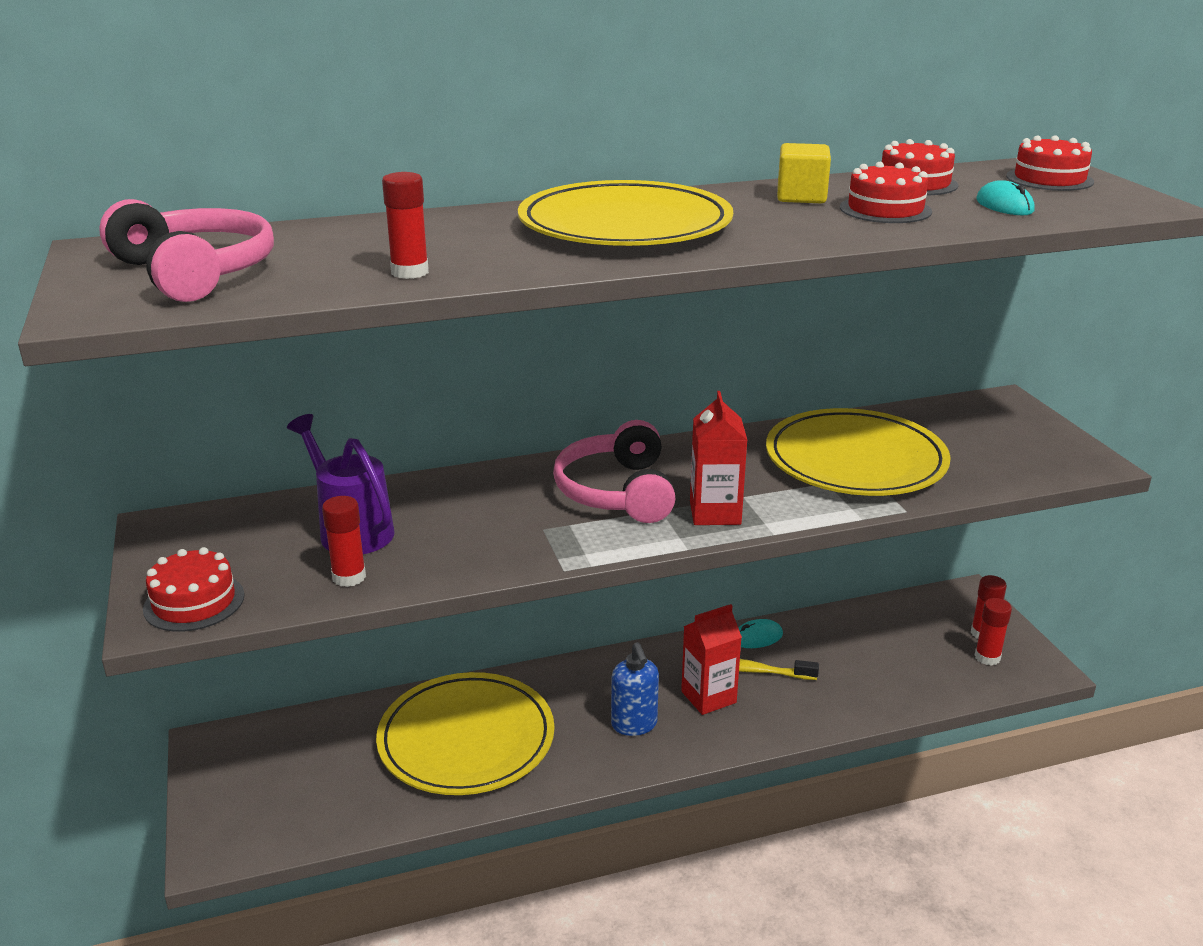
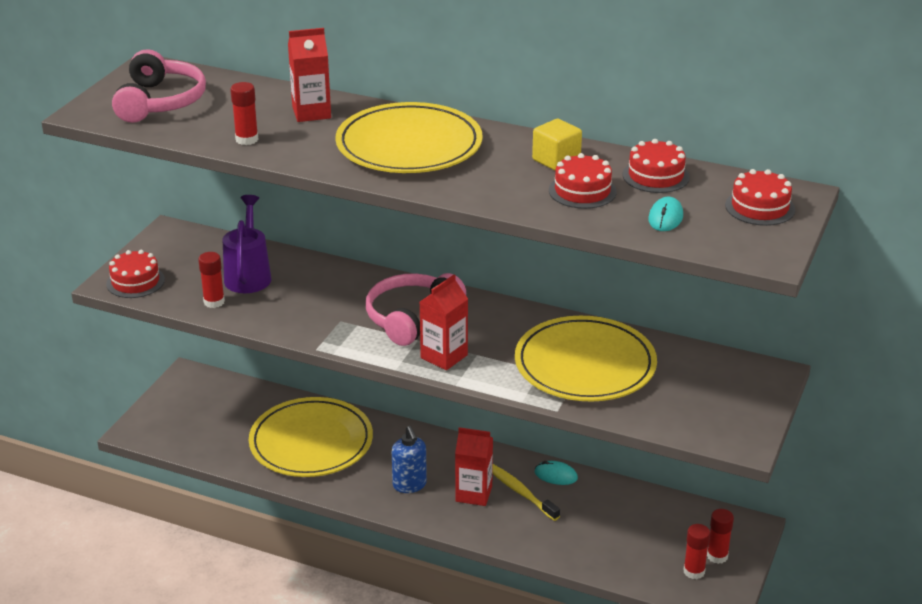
camera: 40 degrees right, 5 degrees up
(440, 230) = (311, 113): none -> red carton
(634, 725) = (409, 485): blue soap dispenser -> blue soap dispenser turned 45 degrees counterclockwise

